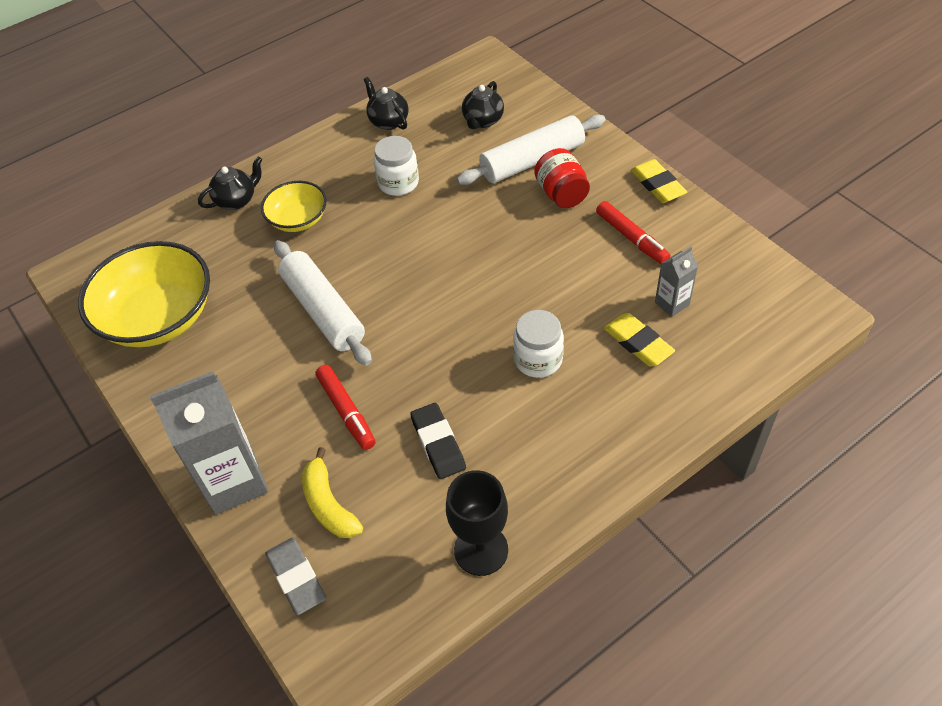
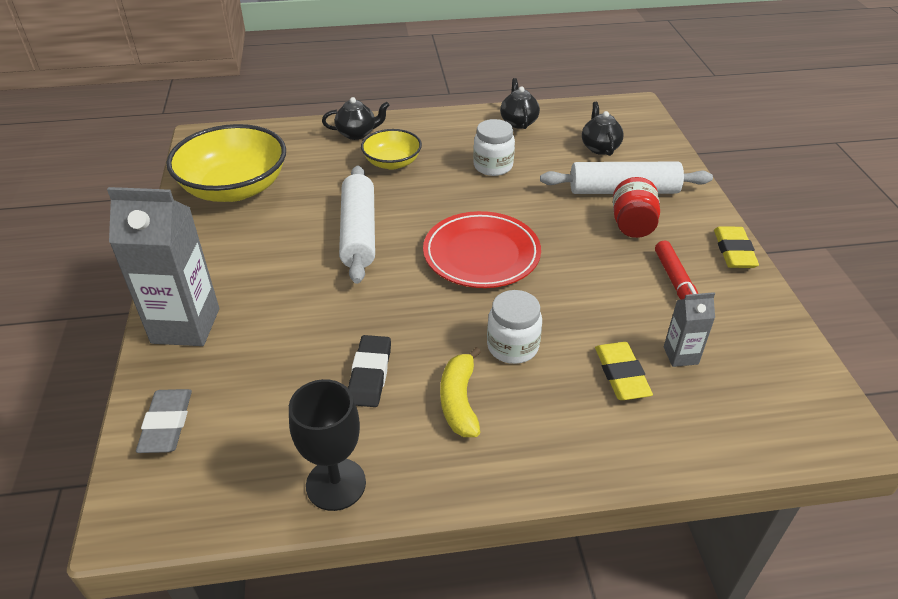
camera: 25 degrees right, 10 degrees down
(329, 504) = (241, 379): yellow banana -> yellow banana (459, 401)
(346, 411) = (315, 314): red marker -> none
(452, 282) = (481, 254): none -> red plate
(482, 121) = (600, 147): black teapot -> black teapot turned 120 degrees clockwise

